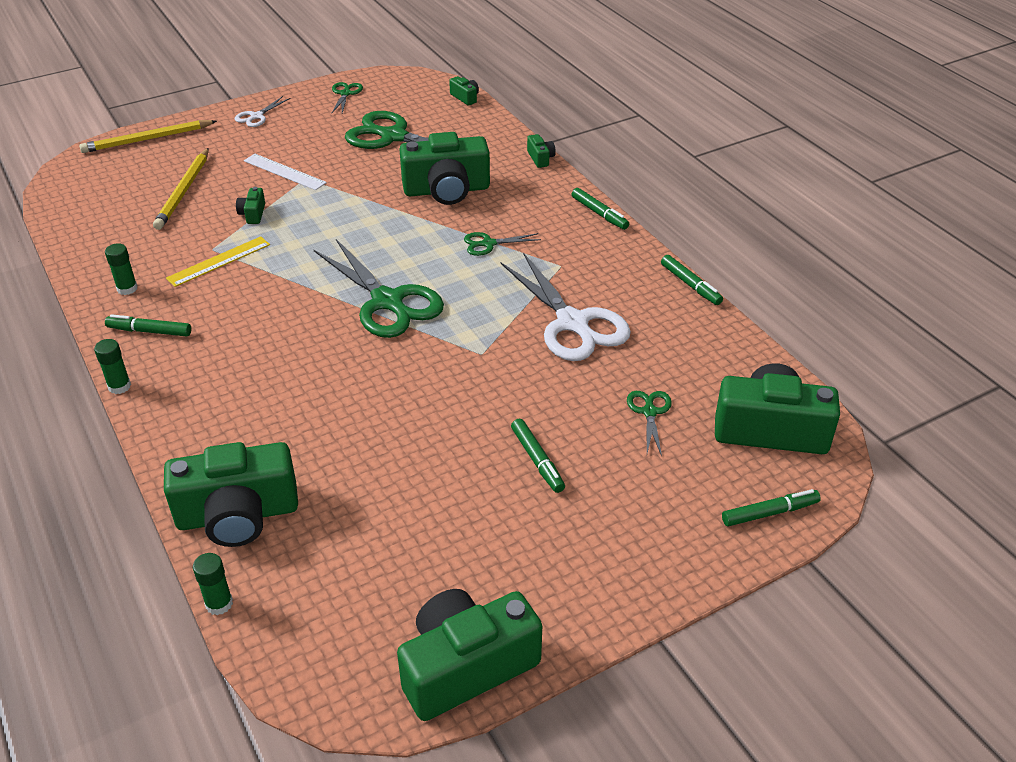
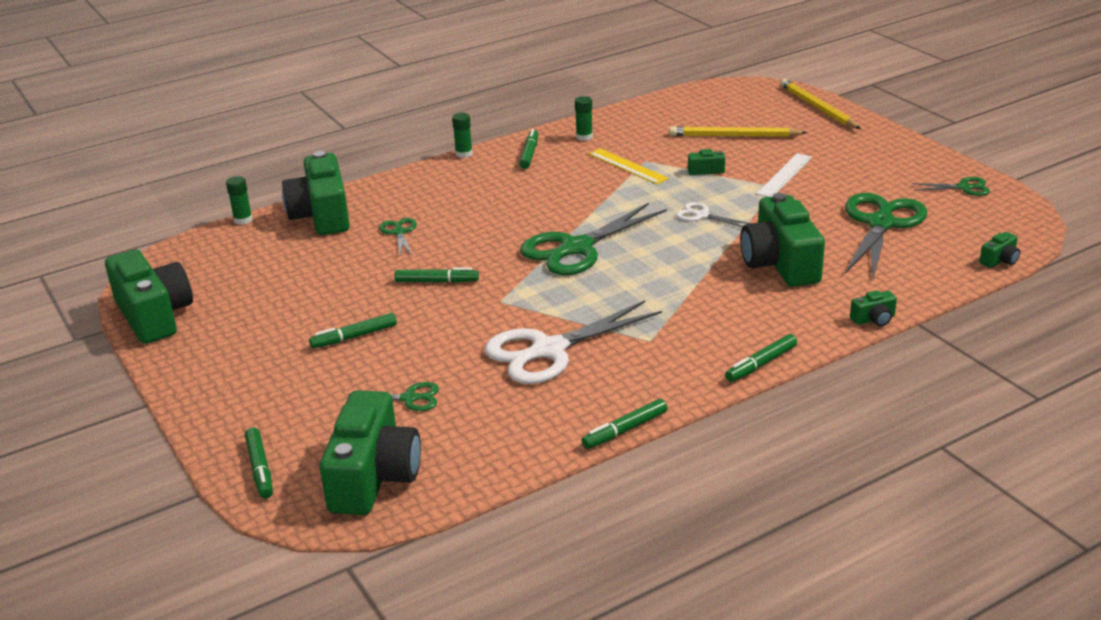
camera: 90 degrees right, 10 degrees down
(256, 116) = (886, 148): white scissors -> white scissors (701, 215)
(433, 400) = (437, 282): none -> green marker
(488, 244) = (682, 294): green scissors -> green scissors (399, 232)

